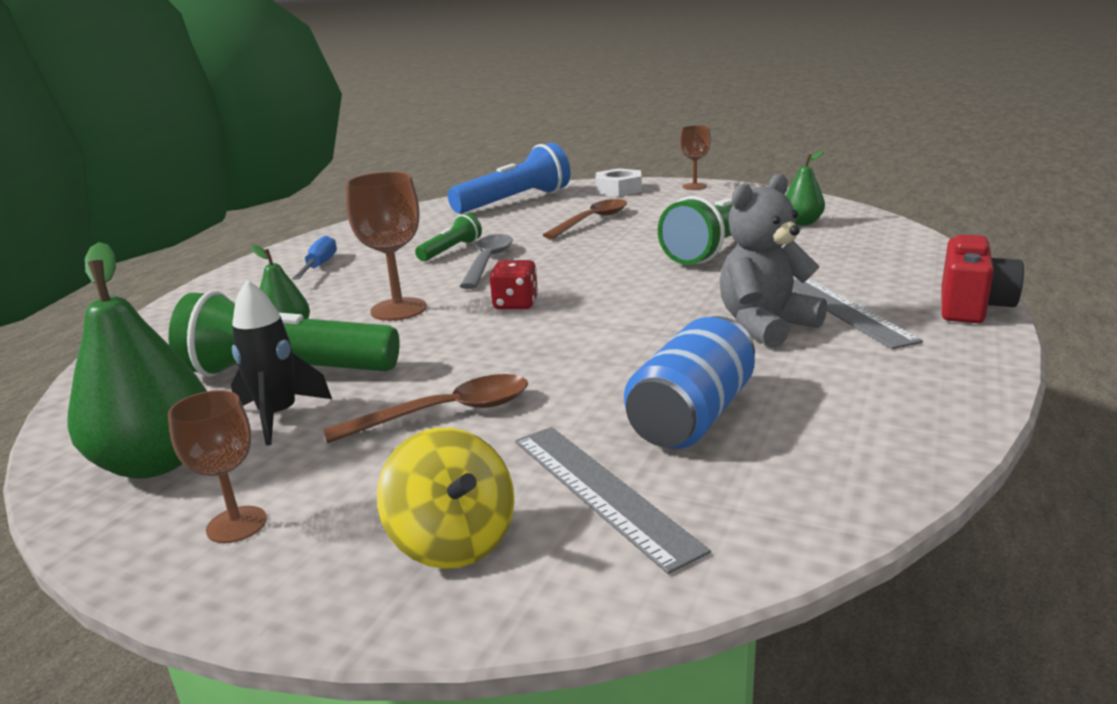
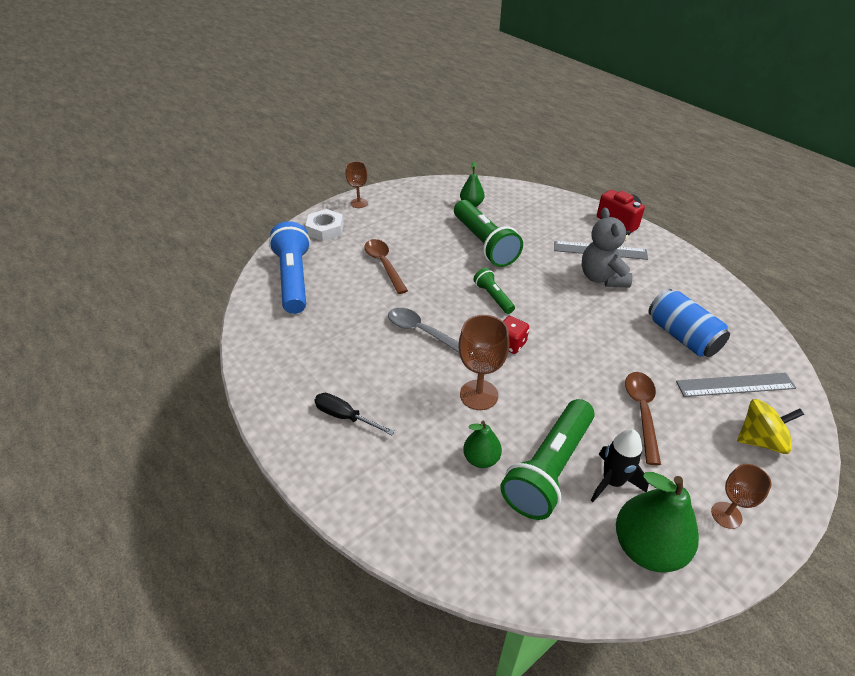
camera: 65 degrees left, 20 degrees up
(319, 266) = (345, 416): blue screwdriver -> black screwdriver
(451, 250) = (380, 341): green flashlight -> green flashlight (493, 297)

